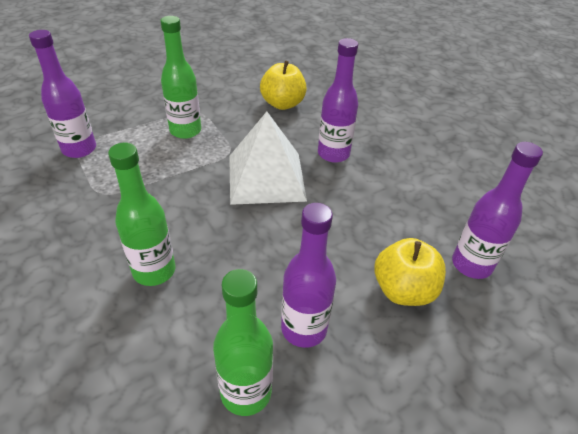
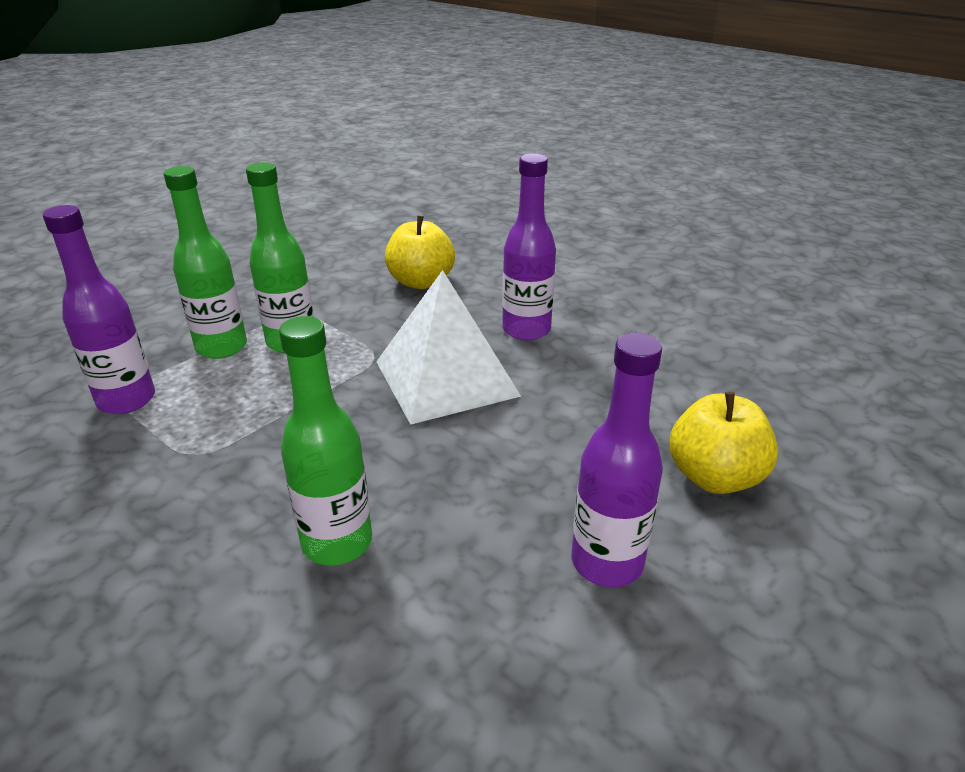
camera: 15 degrees left, 10 degrees down
(246, 392) = (569, 674): green bottle -> green bottle (222, 347)
(471, 264) = (782, 424): purple bottle -> none

